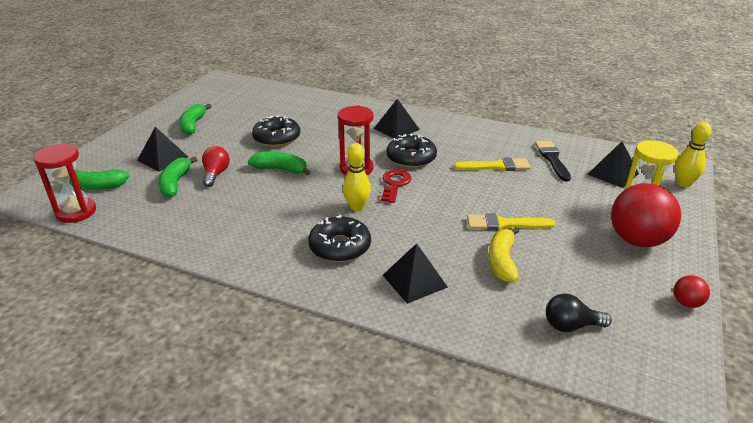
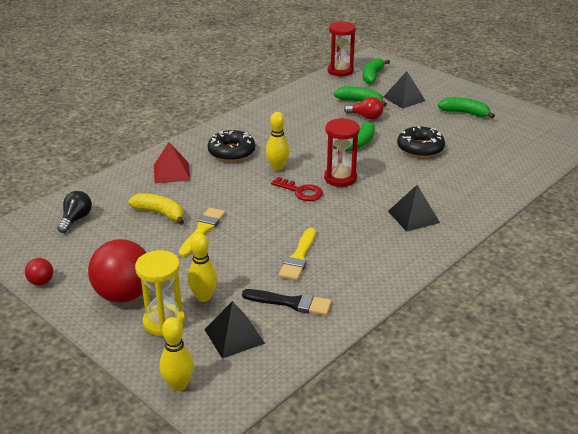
camera: 110 degrees right, 0 degrees up
(411, 158) = (344, 211): black donut -> none
(414, 281) = (171, 172): black pyramid -> red pyramid
(590, 198) = (203, 297): none -> yellow bowling pin

